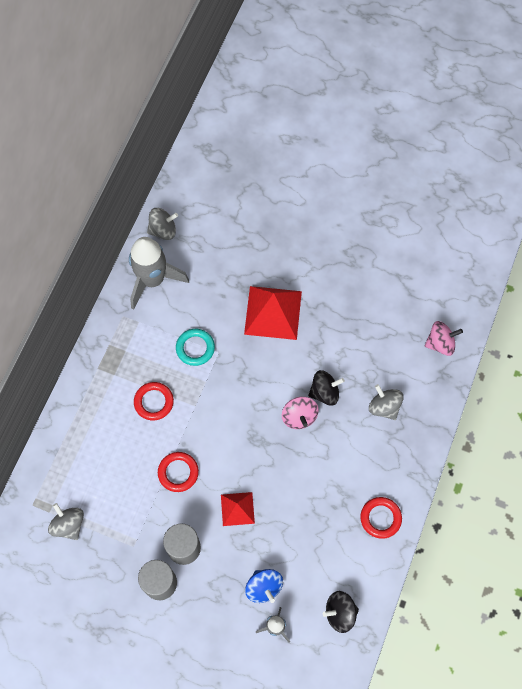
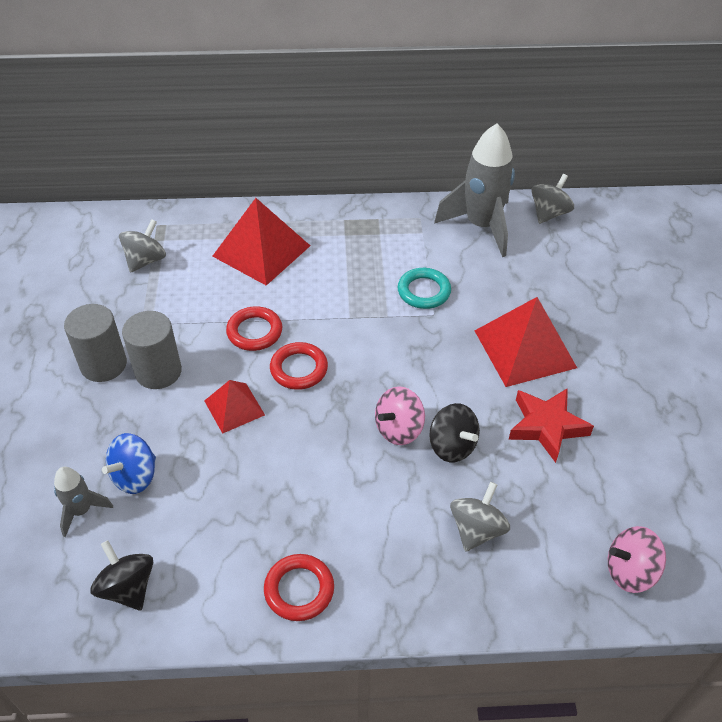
camera: 65 degrees right, 20 degrees down
(101, 439) = (261, 251): none -> red pyramid
(154, 402) = (332, 279): red ring -> red ring (299, 369)
(163, 230) = (549, 213): grey spinning top -> grey spinning top turned 105 degrees counterclockwise
(335, 332) = (546, 426): none -> red star
(440, 343) = (630, 571): pink spinning top -> pink spinning top turned 120 degrees clockwise

